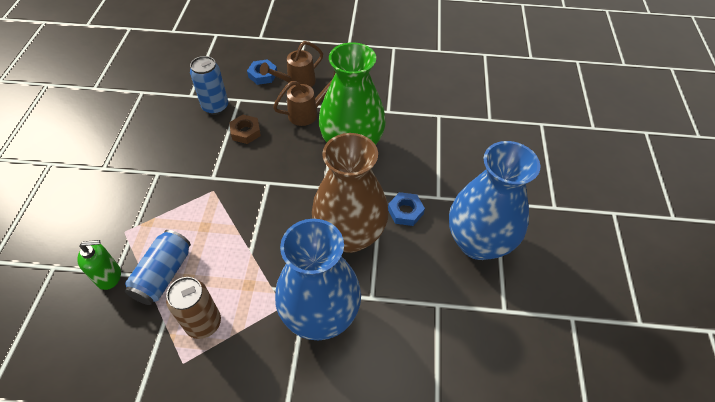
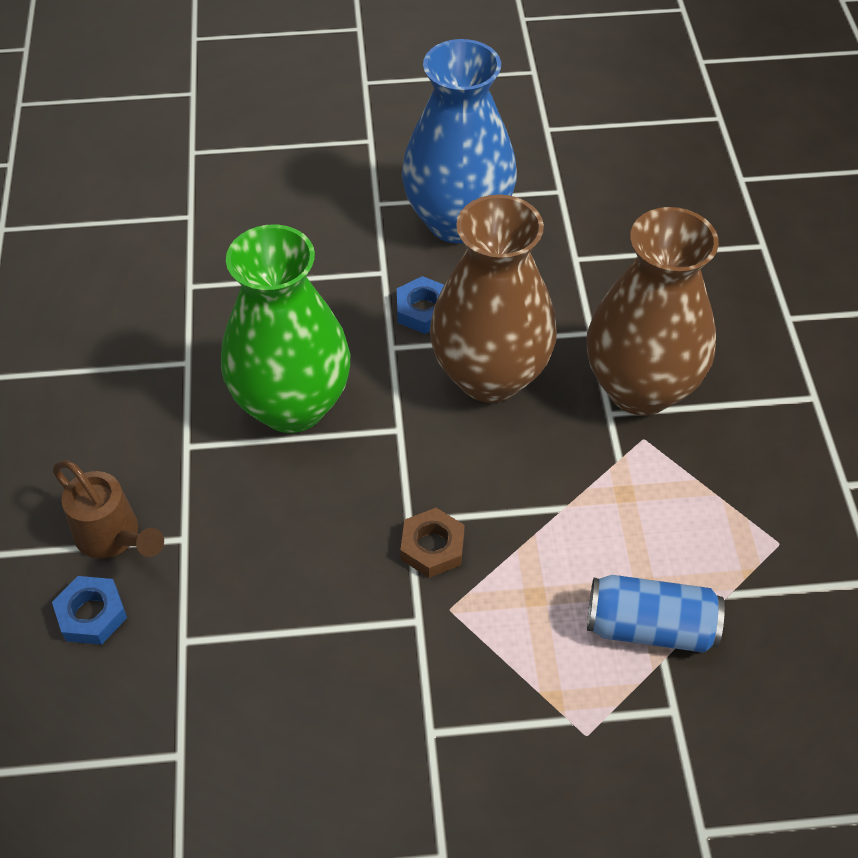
camera: 100 degrees left, 0 degrees up
(109, 276) = (684, 717): green soap dispenser -> none
(203, 323) = (710, 535): brown can -> none
(215, 107) = (213, 683): blue can -> none
(245, 132) = (283, 597): brown nut -> brown nut (432, 547)
(308, 113) = (209, 495): brown watering can -> none
(320, 315) = (640, 388): blue vase -> brown vase

